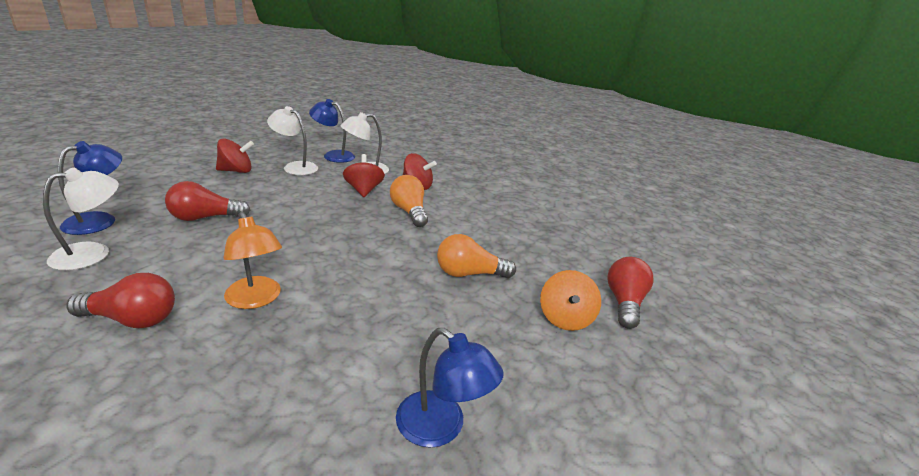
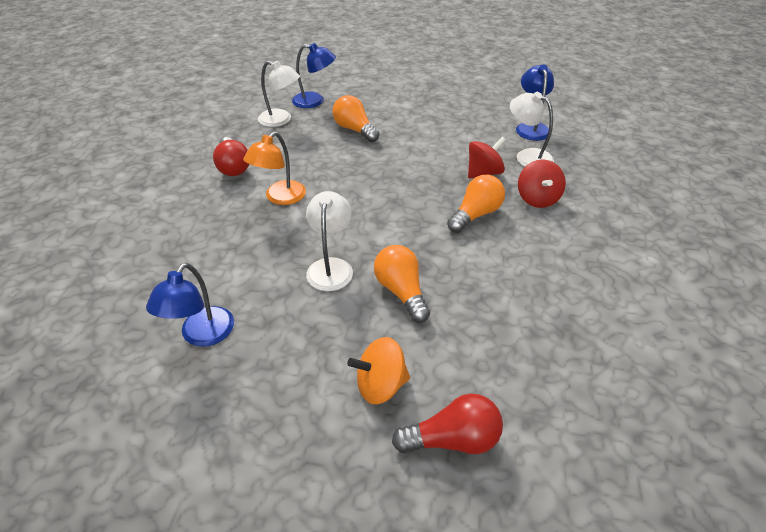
camera: 70 degrees right, 15 degrees up
(205, 217) = (355, 130): red light bulb -> orange light bulb
(236, 171) = (435, 104): red spinning top -> none
(295, 167) = (479, 122): white lamp -> white lamp (331, 267)

